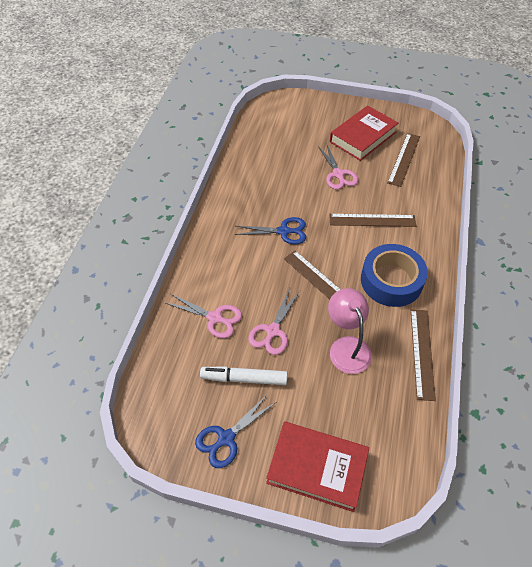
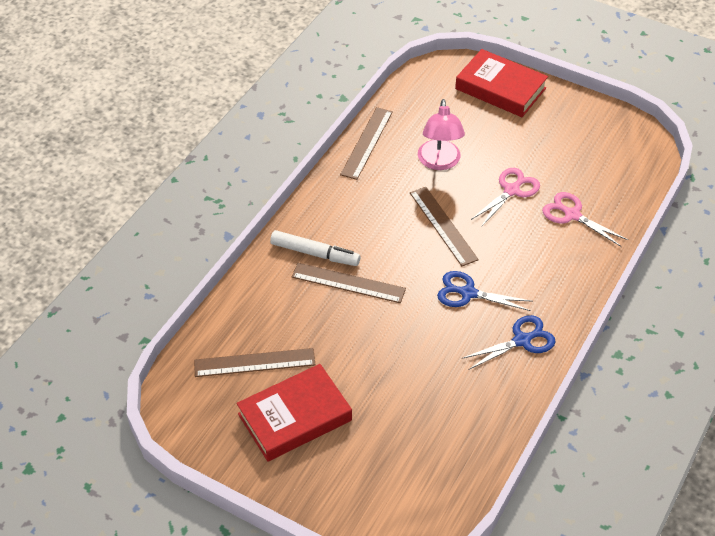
camera: 165 degrees left, 5 degrees down
(226, 438) = (575, 120): blue scissors -> blue scissors (522, 340)
(244, 378) = (550, 158): white marker -> white marker (315, 253)
(338, 174) = (363, 359): pink scissors -> none
(391, 281) = (362, 210): blue tape -> none
(404, 159) = (254, 363): brown ruler -> brown ruler turned 45 degrees clockwise

